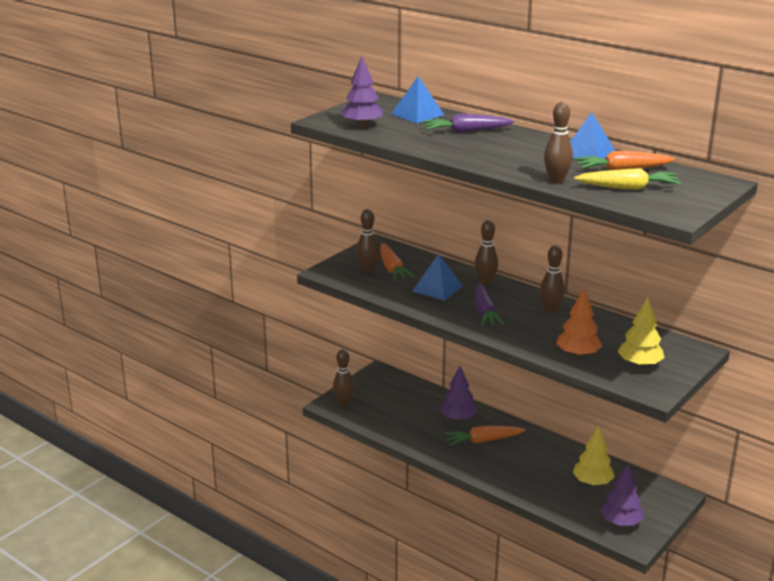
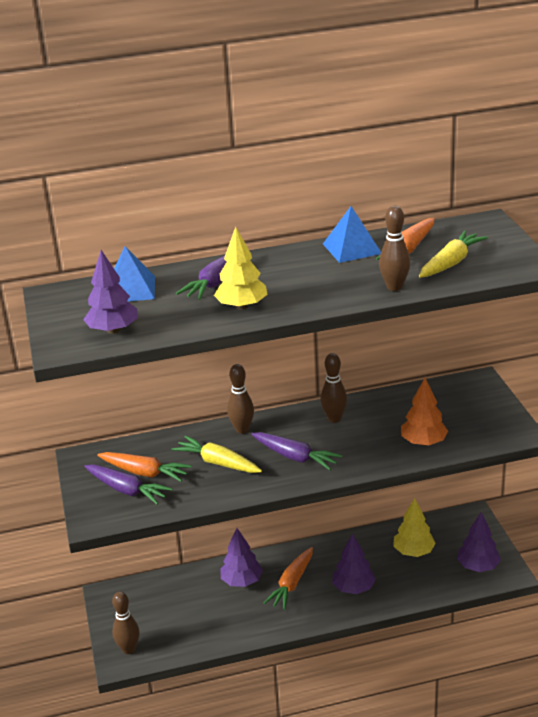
camera: 50 degrees left, 5 degrees up
(368, 270) = (126, 490): brown bowling pin -> purple carrot
(437, 288) = (218, 463): blue pyramid -> yellow carrot
(515, 470) = (353, 588): none -> purple tree
(639, 364) = (471, 419): yellow tree -> yellow tree (242, 306)

